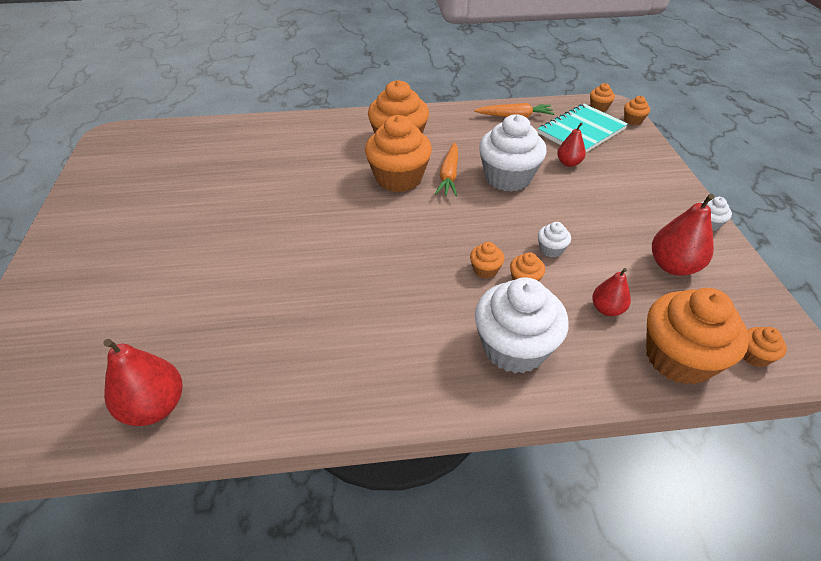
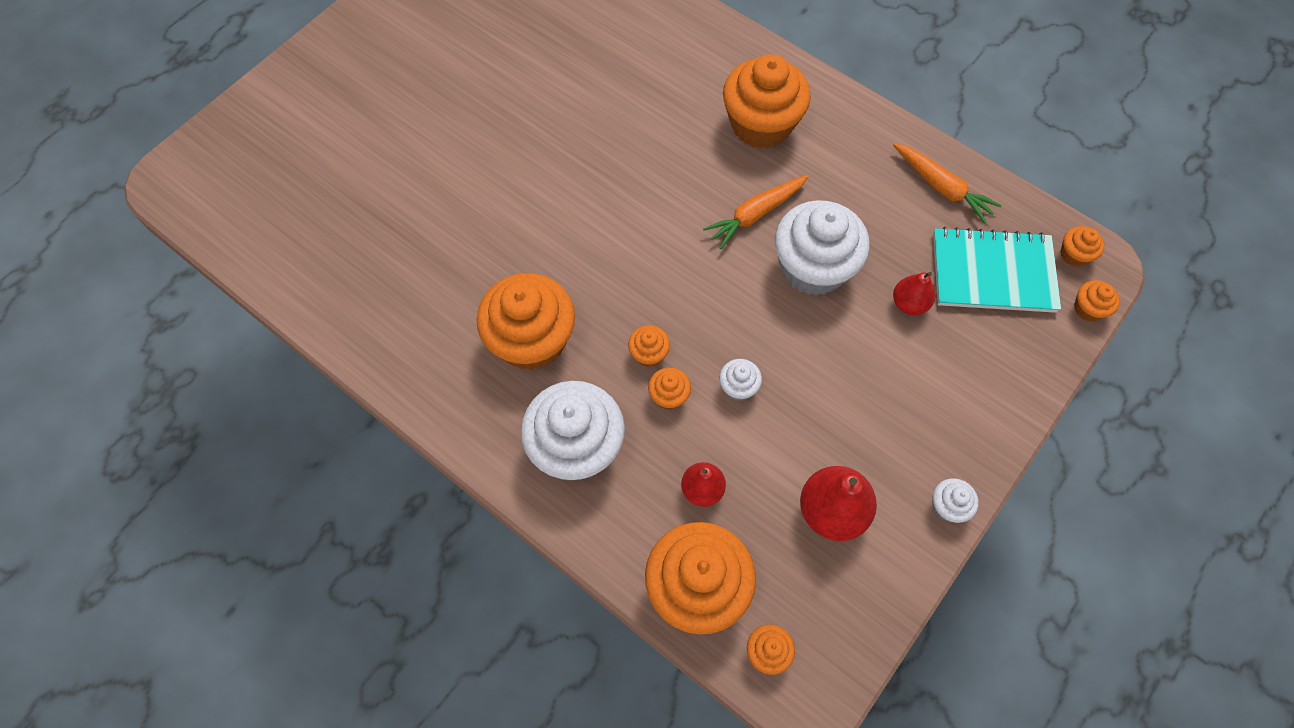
camera: 45 degrees right, 20 degrees up
(155, 407) = (288, 258): red pear -> none
(398, 178) = (700, 177): orange cupcake -> orange cupcake (532, 340)

